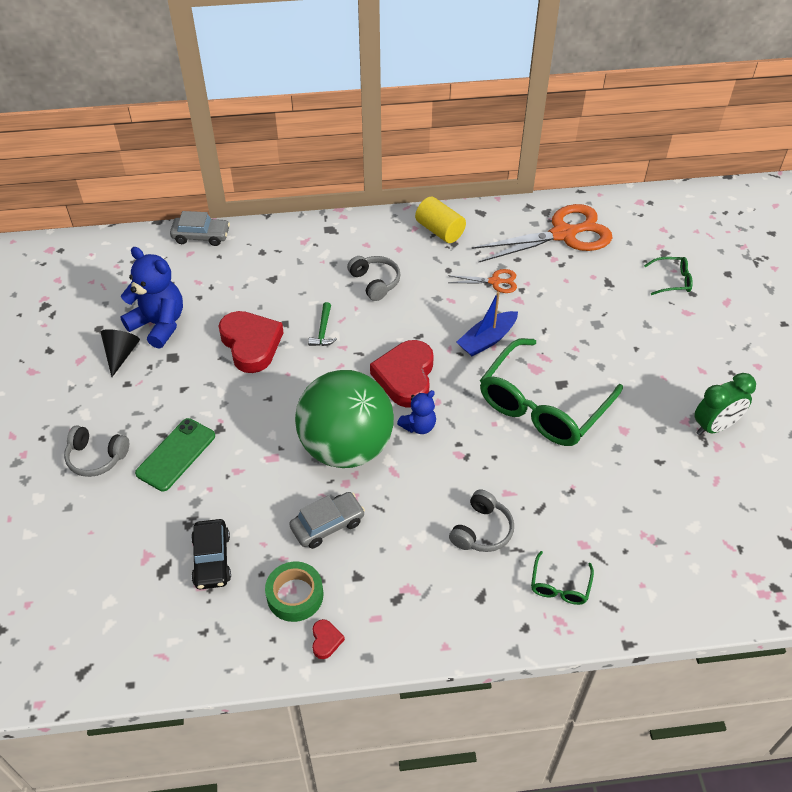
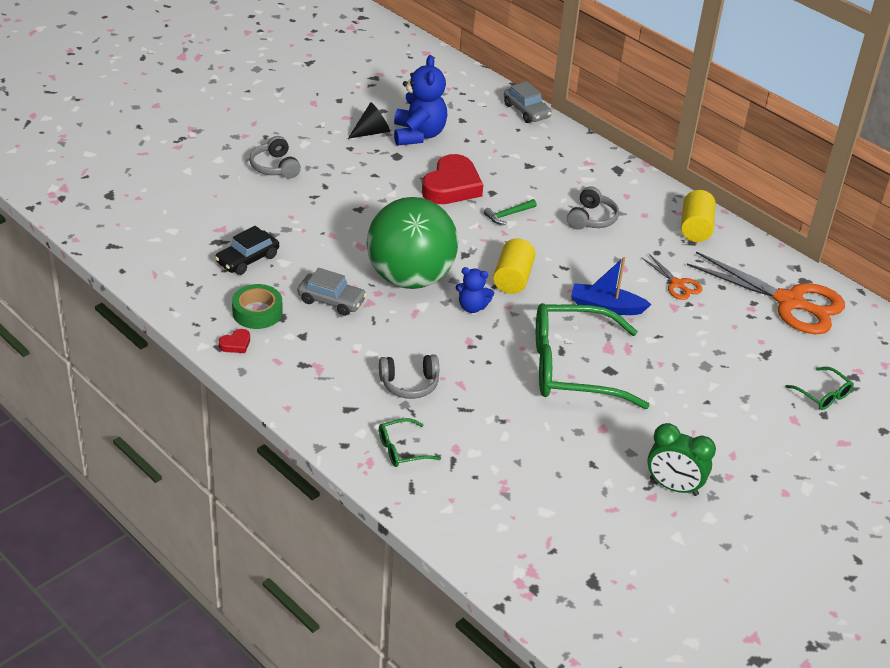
camera: 50 degrees right, 10 degrees down
(176, 454) = (315, 200): green phone -> none
(405, 377) = (513, 278): red heart -> yellow cylinder

